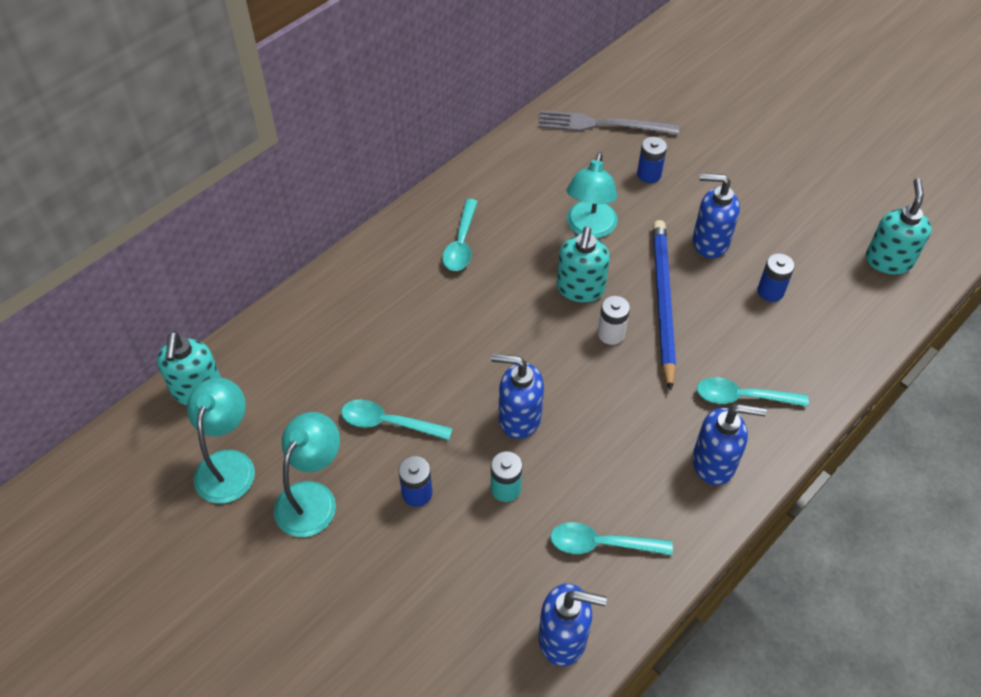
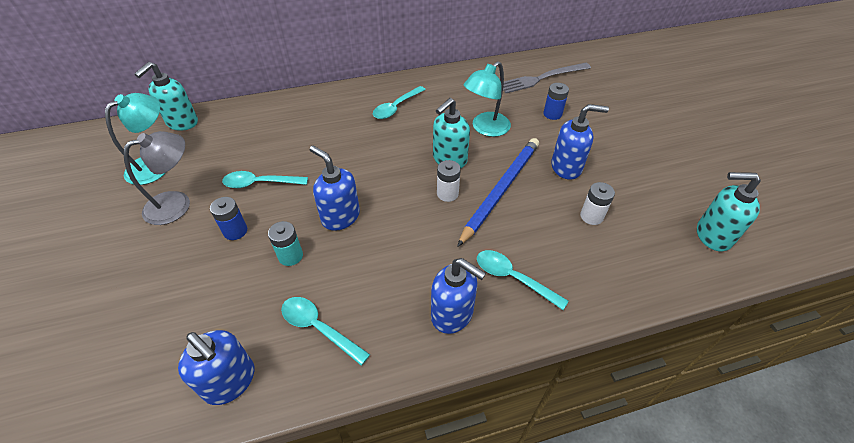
camera: 30 degrees right, 5 degrees down
(312, 497) = (177, 203): turquoise lamp -> grey lamp
(389, 423) = (260, 183): turquoise spoon -> turquoise spoon turned 45 degrees counterclockwise
(602, 125) = (542, 78): grey fork -> grey fork turned 60 degrees counterclockwise
(710, 242) = (566, 167): blue soap dispenser -> blue soap dispenser turned 135 degrees clockwise
(770, 291) = (591, 216): blue battery -> white battery
(888, 260) = (712, 235): turquoise soap dispenser -> turquoise soap dispenser turned 120 degrees counterclockwise

